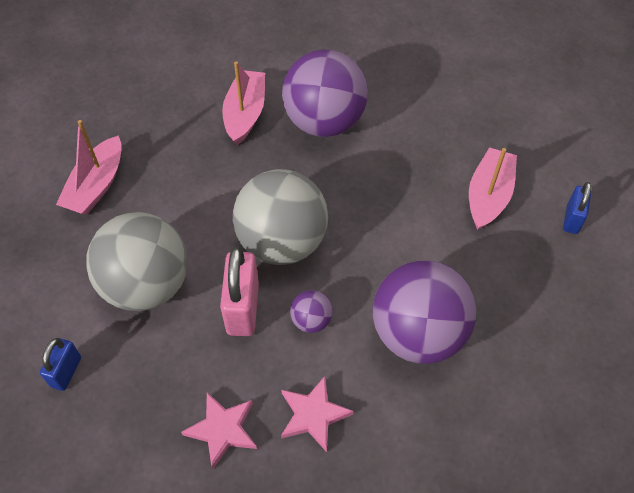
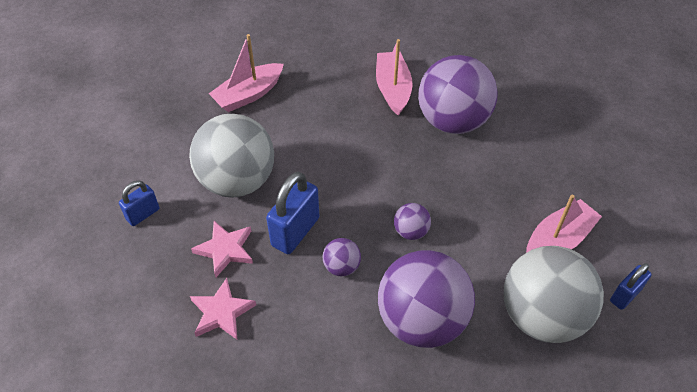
camera: 30 degrees right, 5 degrees down
(243, 308) = (295, 231): pink padlock -> blue padlock
(245, 114) = (393, 89): pink boat -> pink boat turned 45 degrees counterclockwise
(282, 242) = (358, 197): grey ball -> grey ball (542, 316)
(313, 415) = (296, 338): pink star -> pink star (225, 249)
(354, 252) = (411, 231): none -> purple ball

